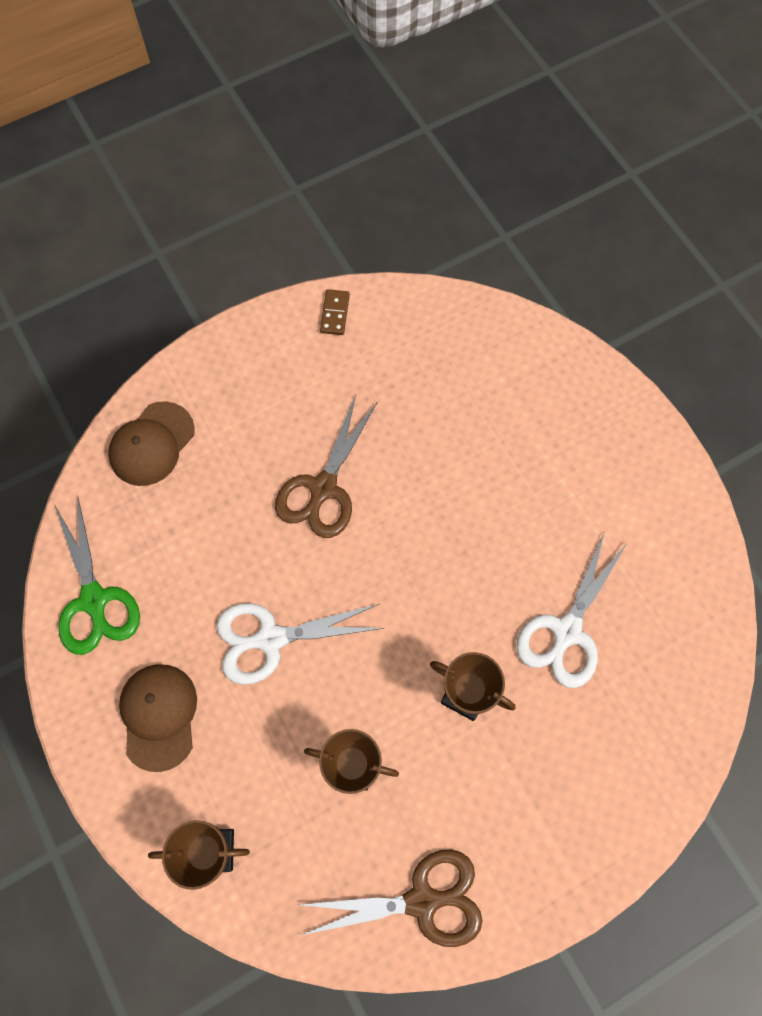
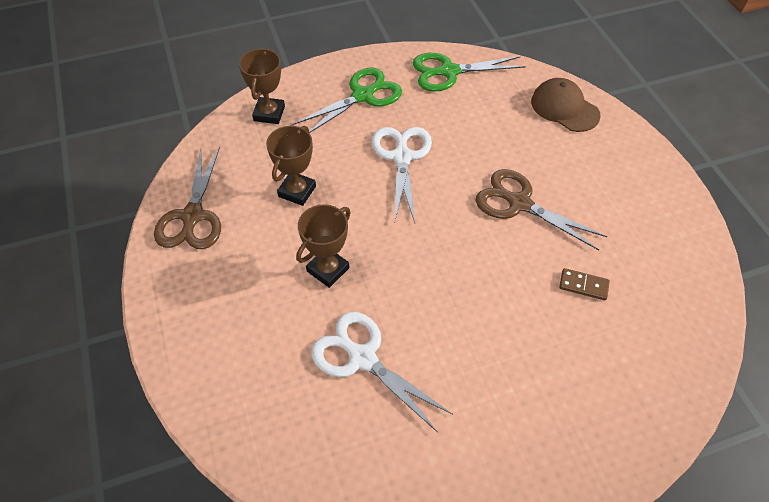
camera: 100 degrees right, 15 degrees down
(159, 716) = (362, 96): brown cap -> green scissors
(335, 313) = (690, 235): brown domino -> brown domino (583, 285)

